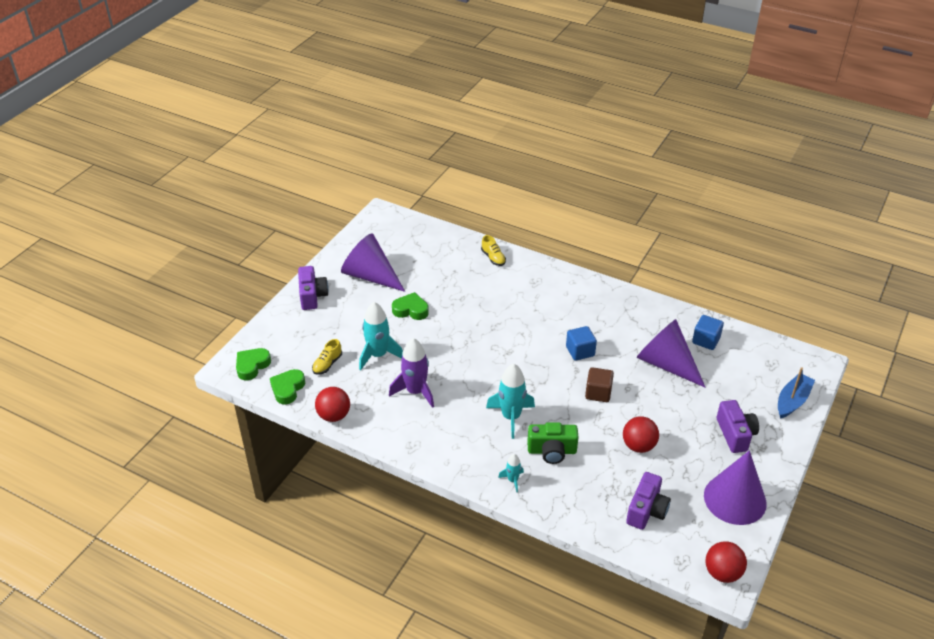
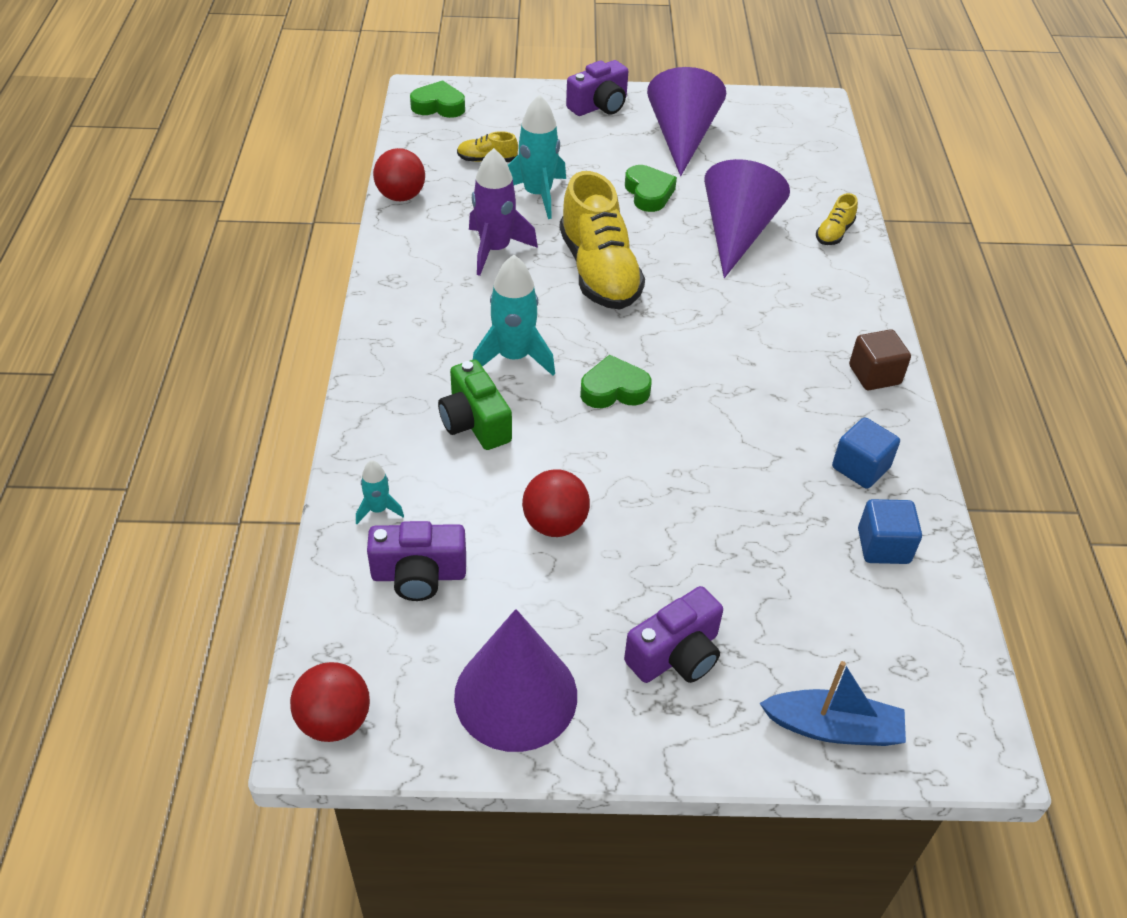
camera: 60 degrees right, 5 degrees up
(287, 389) = (420, 145): green heart -> green heart (614, 389)
(464, 357) = (599, 272): none -> yellow shoe
(512, 480) = (390, 398): turquoise rocket -> turquoise rocket (378, 510)
(580, 351) = (714, 390): blue cube -> blue cube (860, 468)
(598, 393) = (637, 439): brown cube -> brown cube (874, 375)
(666, 364) = (775, 506): purple cone -> purple cone (737, 233)

